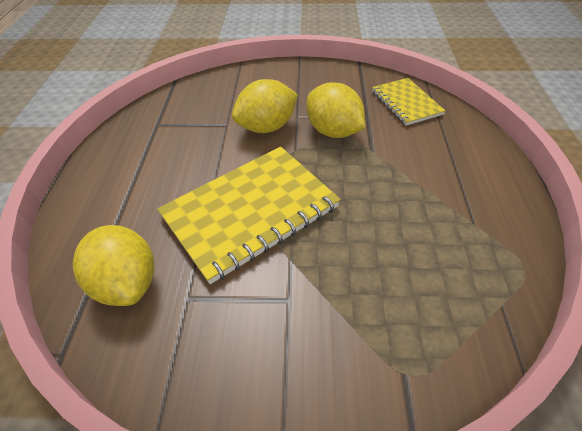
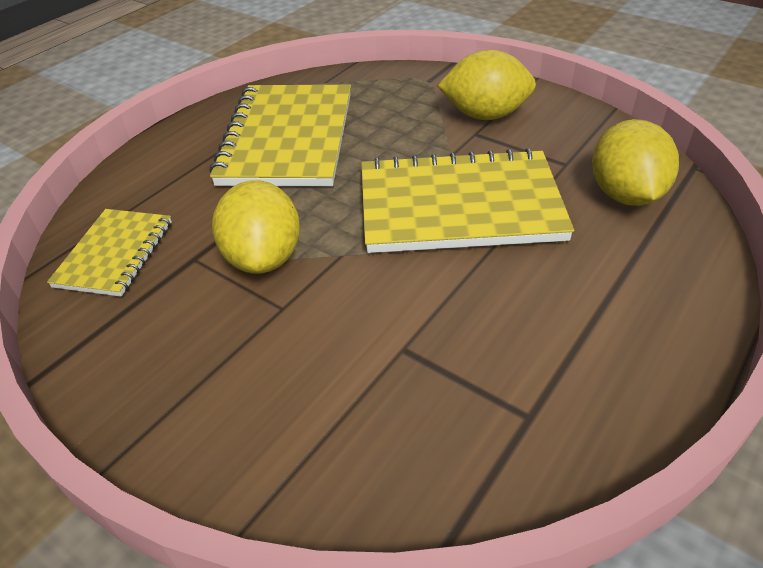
camera: 145 degrees left, 5 degrees down
(267, 127) = (344, 310): yellow lemon -> yellow lemon (485, 115)
(431, 213) = (287, 138): none -> yellow notebook

